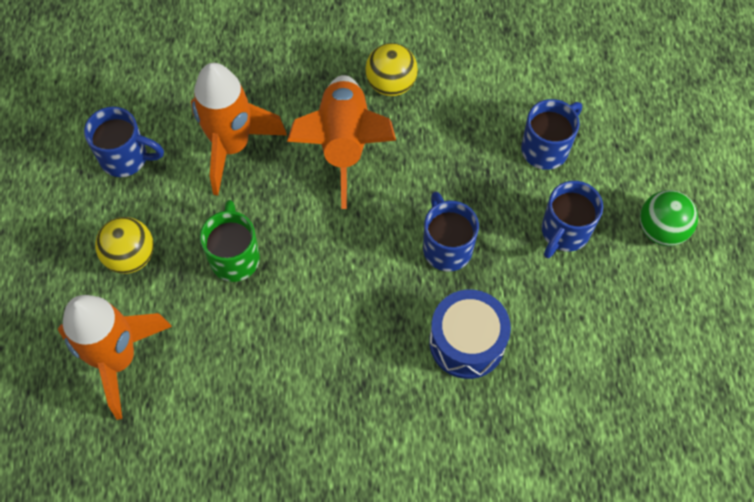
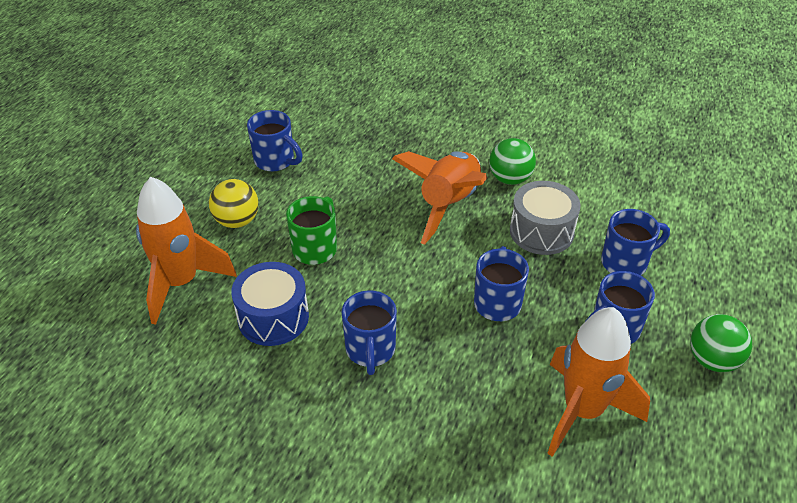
camera: 25 degrees right, 20 degrees down
(232, 146) = (359, 179): orange rocket -> orange rocket (582, 411)
(352, 354) = (370, 350): none -> blue mug
(391, 84) = (510, 179): yellow ball -> green ball
(451, 142) = (541, 232): none -> grey drum
(467, 342) = (478, 380): blue drum -> blue drum (273, 317)

